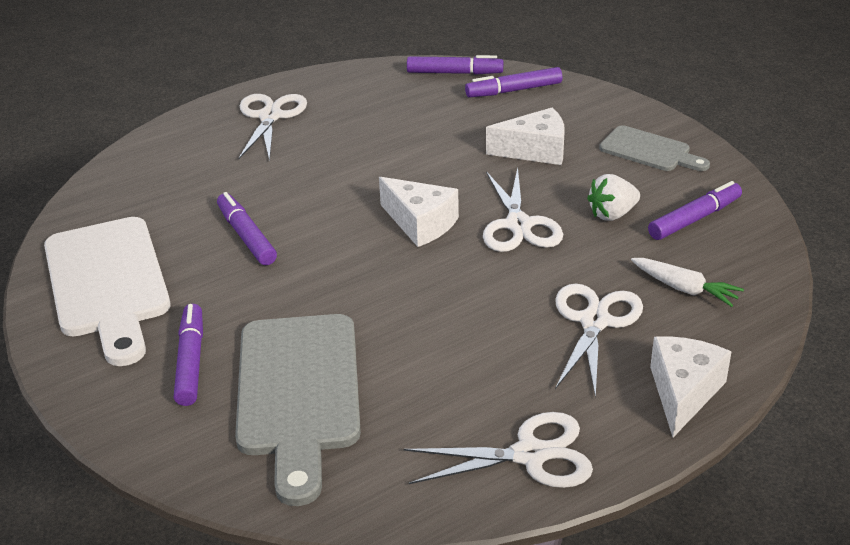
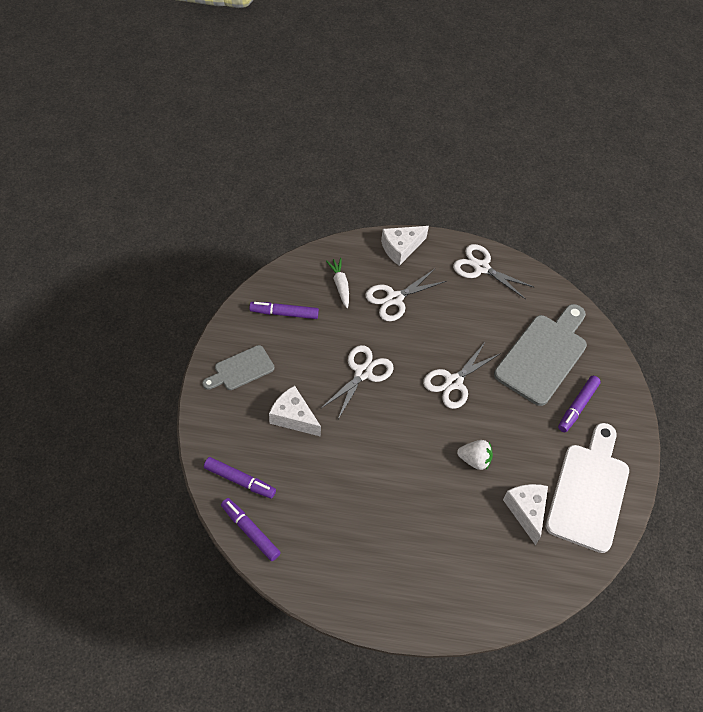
camera: 145 degrees left, 20 degrees up
(246, 236) = (498, 472): purple marker -> none
(270, 116) = (402, 582): white scissors -> white scissors (453, 382)
(420, 223) = (406, 411): white cheese -> white cheese (526, 511)
(612, 214) = (314, 345): white strawberry -> white strawberry (474, 460)
(649, 151) = (241, 369): grey cutting board -> grey cutting board turned 105 degrees counterclockwise

